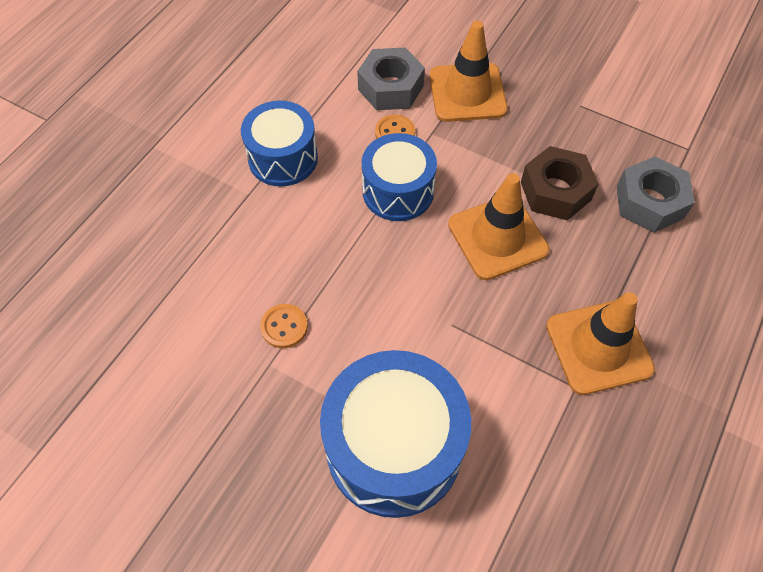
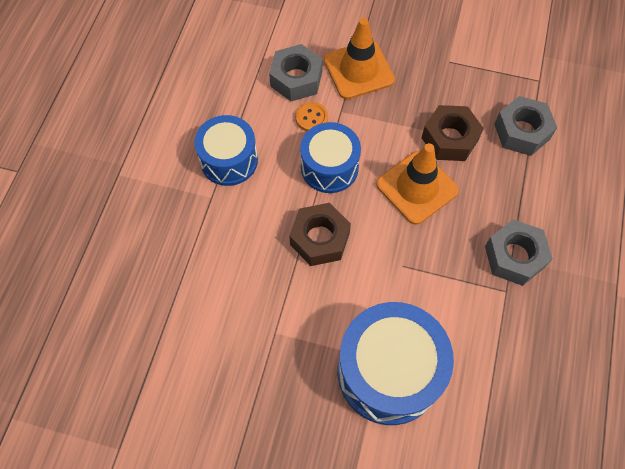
camera: 15 degrees left, 5 degrees up
(284, 327) = (276, 300): orange button -> none
(360, 269) = (320, 239): none -> brown nut
(598, 347) = (514, 256): orange traffic cone -> grey nut

